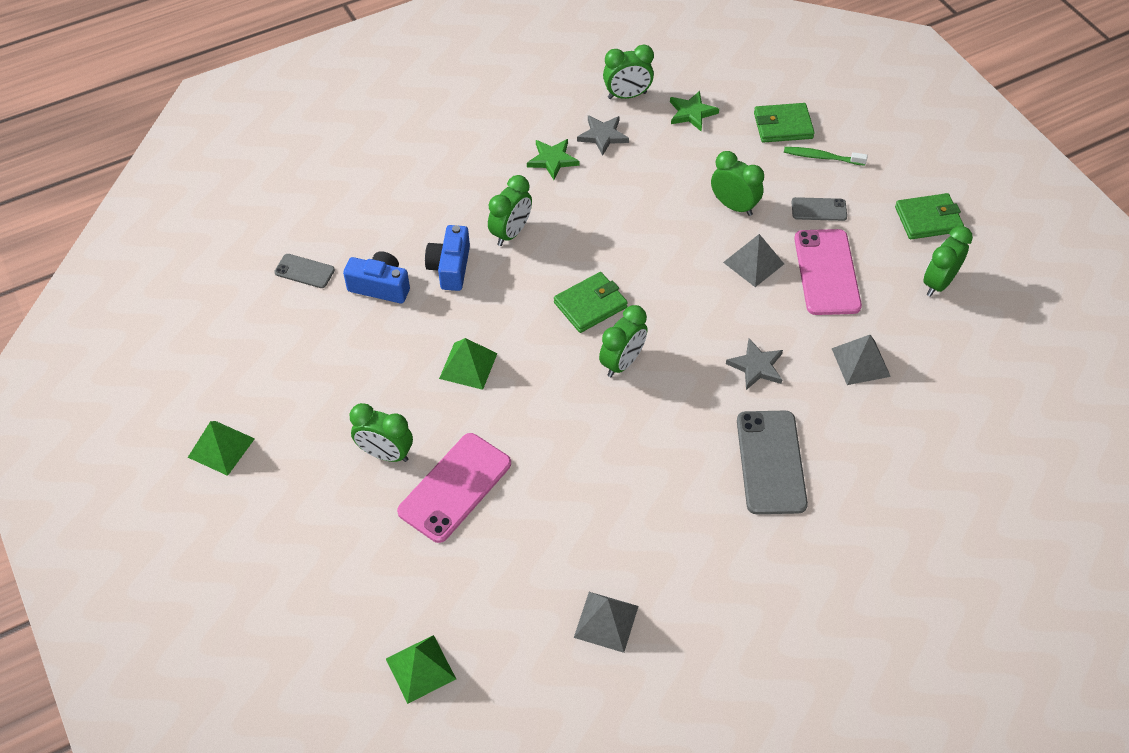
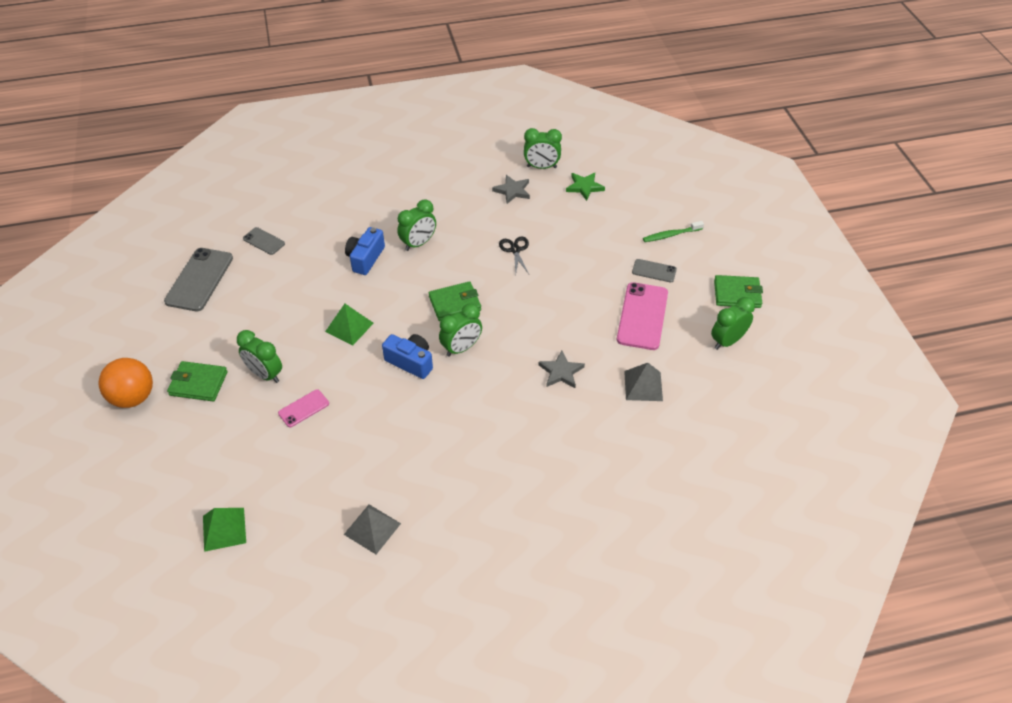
camera: 15 degrees right, 5 degrees down
(221, 447) = (155, 345): green pyramid -> none
(223, 525) = (133, 397): none -> orange ball
(380, 286) = (311, 261): blue camera -> blue camera (410, 362)
(455, 487) = (303, 408): pink phone -> pink phone, size x0.53
(552, 160) = (469, 200): green star -> none
(638, 216) = (515, 250): none -> black scissors
(734, 206) = (590, 256): green clock -> none
(753, 263) = (589, 298): grey pyramid -> none
(770, 462) = (544, 443): grey phone -> grey phone (199, 279)
(783, 126) = (650, 208): green wallet -> green wallet (198, 383)
(822, 157) = (671, 235): green toothbrush -> green toothbrush turned 45 degrees counterclockwise

